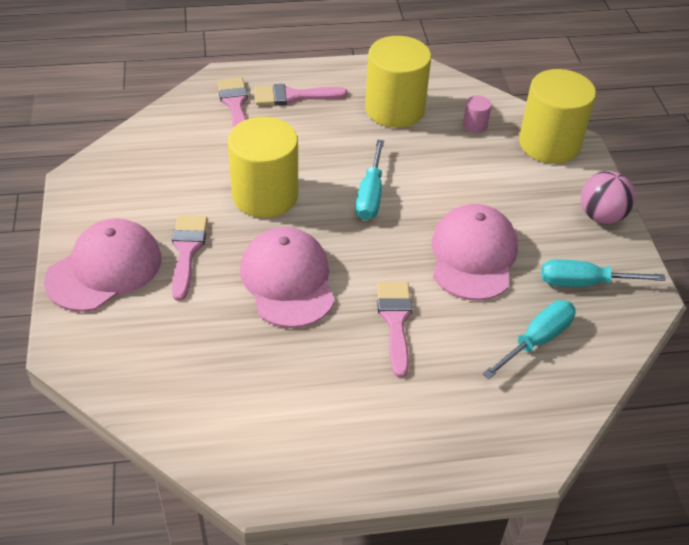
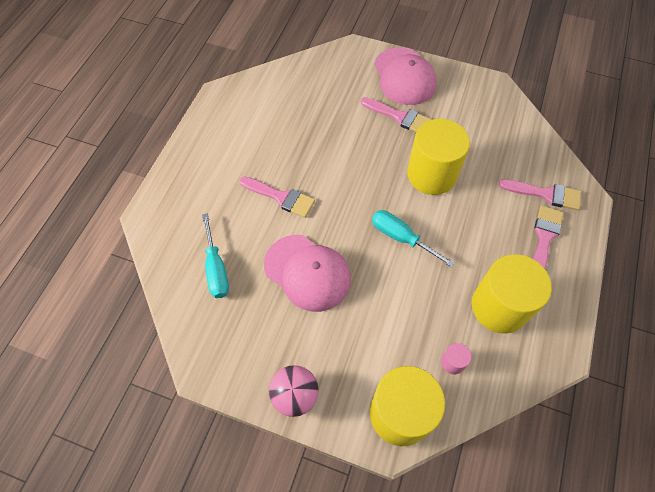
camera: 120 degrees right, 15 degrees up
(288, 280) = (346, 156): pink cap -> none
(584, 283) = (240, 332): turquoise screwdriver -> none

